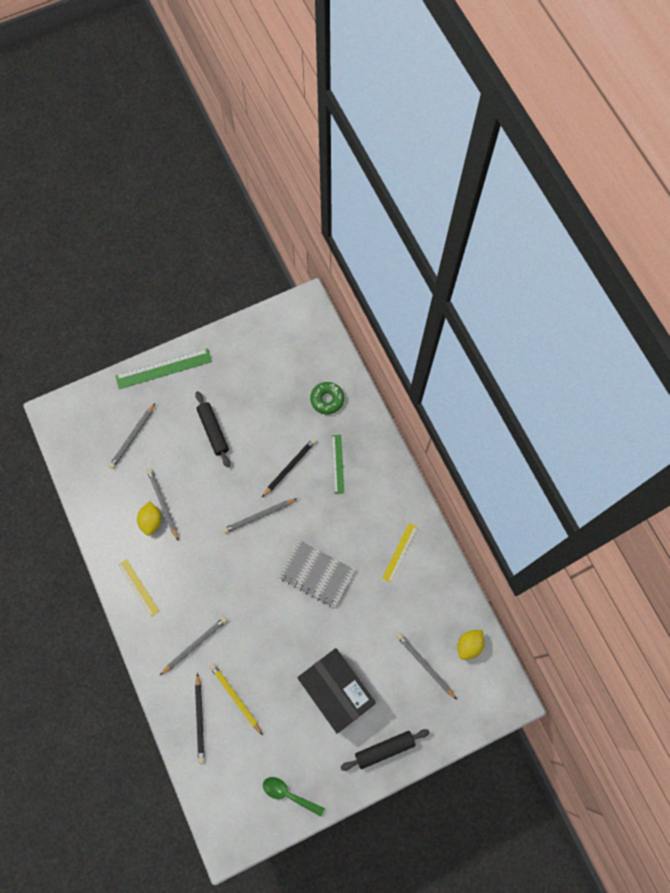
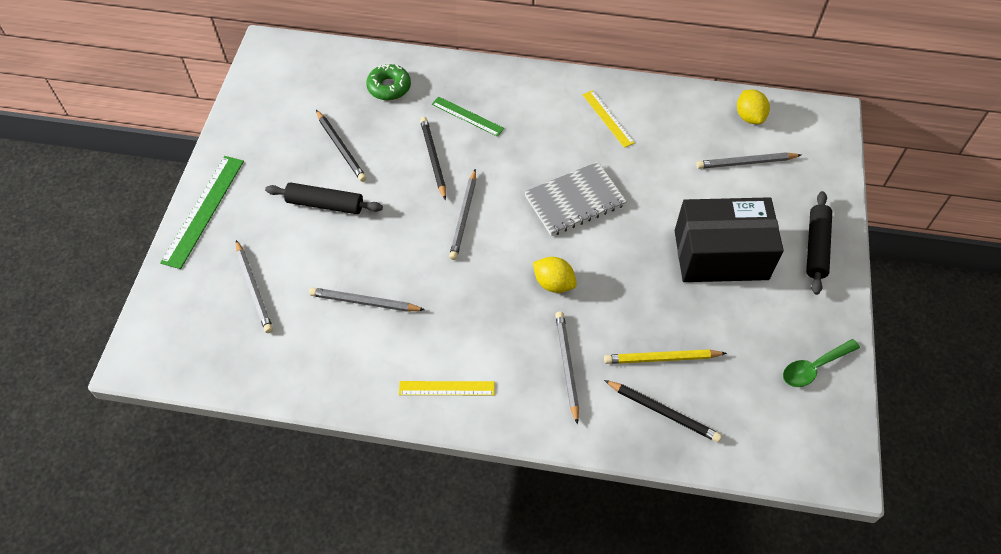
camera: 55 degrees left, 15 degrees down
(151, 521) = (375, 326): yellow lemon -> yellow lemon (553, 283)
(260, 407) = (341, 147): none -> black pencil

